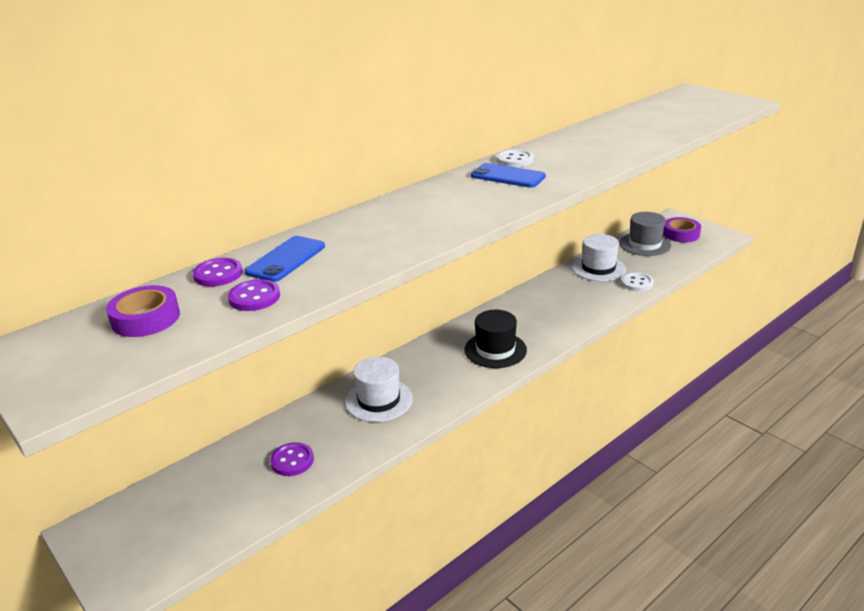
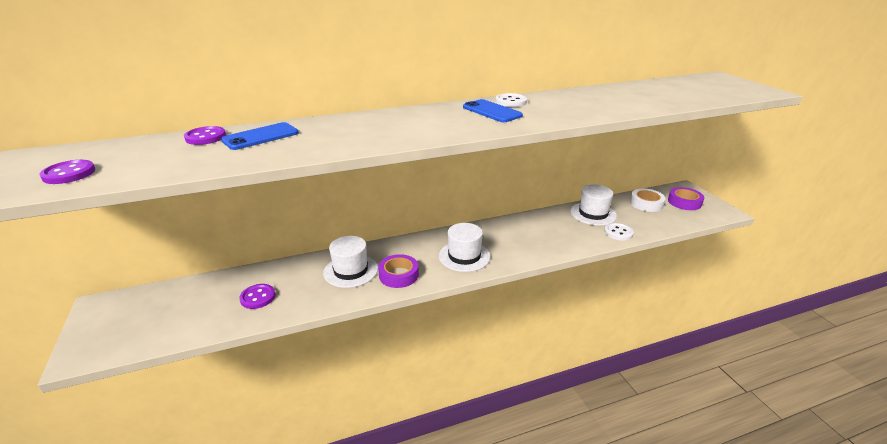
camera: 20 degrees right, 0 degrees up
(146, 318) = (122, 155): purple tape -> purple tape (398, 275)
(254, 297) = (205, 157): purple button -> purple button (69, 174)
(495, 350) = (464, 256): black hat -> white hat
(645, 244) = (646, 204): grey hat -> white tape

